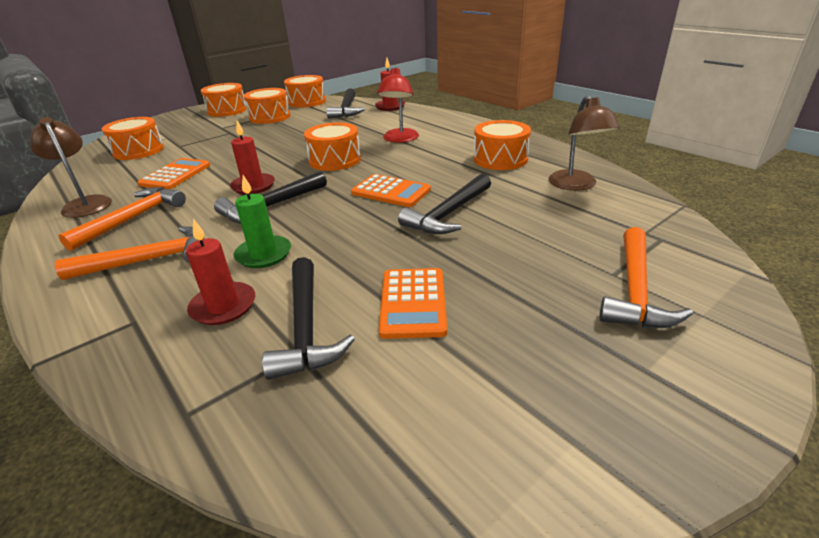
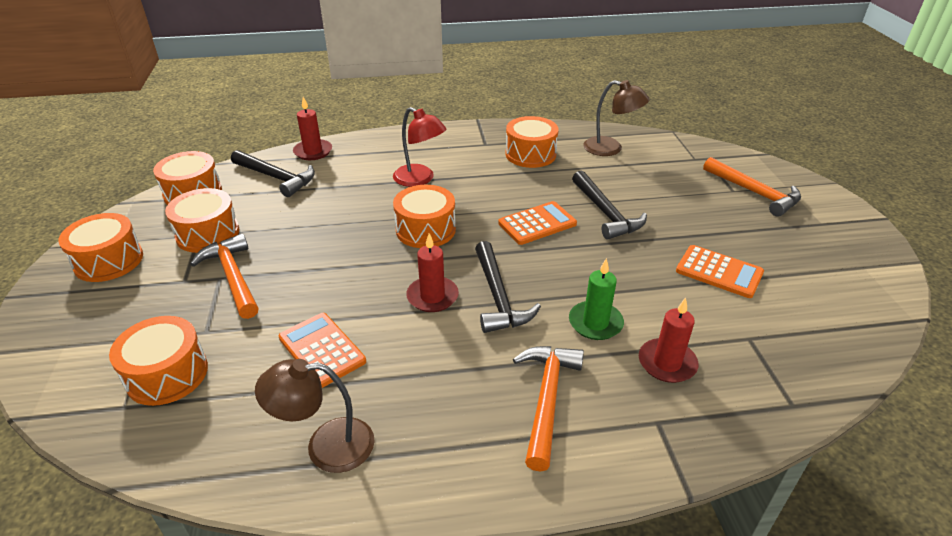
camera: 60 degrees left, 5 degrees up
(133, 219) = (426, 403): orange hammer -> orange hammer (233, 277)
(306, 327) = (721, 327): black hammer -> none

